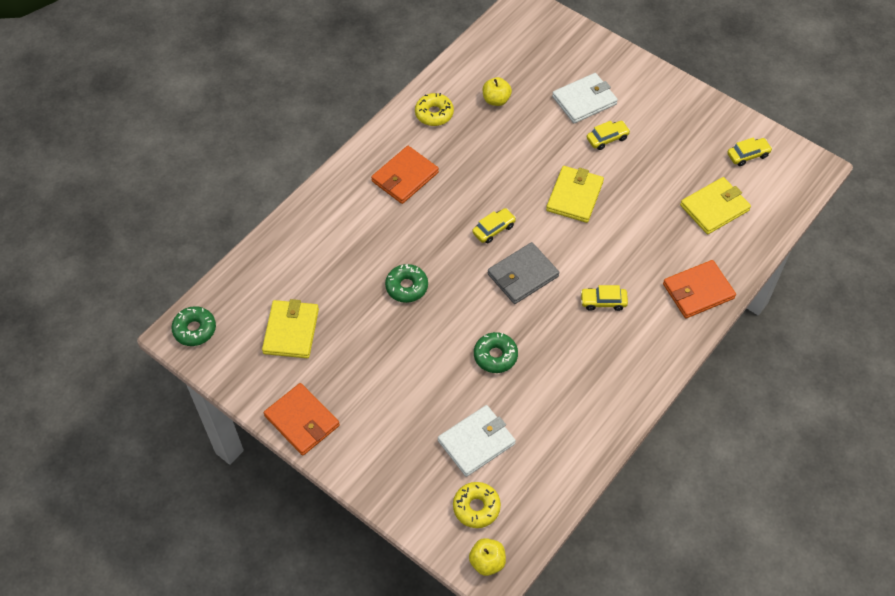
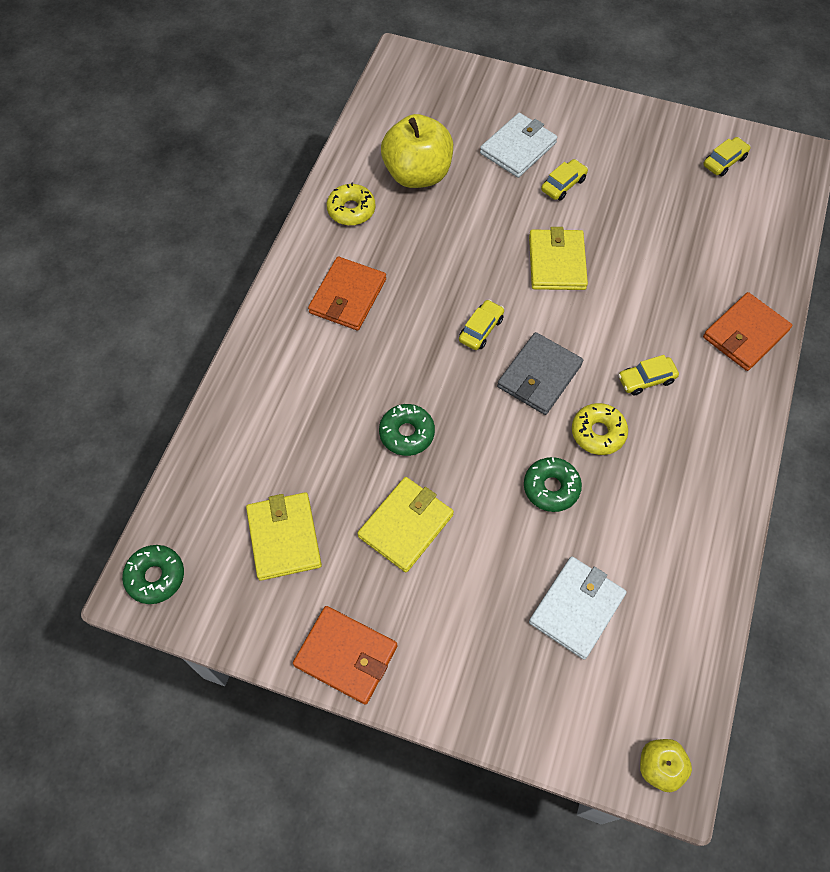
camera: 20 degrees left, 5 degrees up
(476, 507) = (614, 696): yellow donut -> yellow donut (598, 433)
(496, 100) = (417, 174): yellow apple -> yellow apple, size x1.98
(714, 208) = (717, 231): yellow wallet -> yellow wallet (406, 525)

